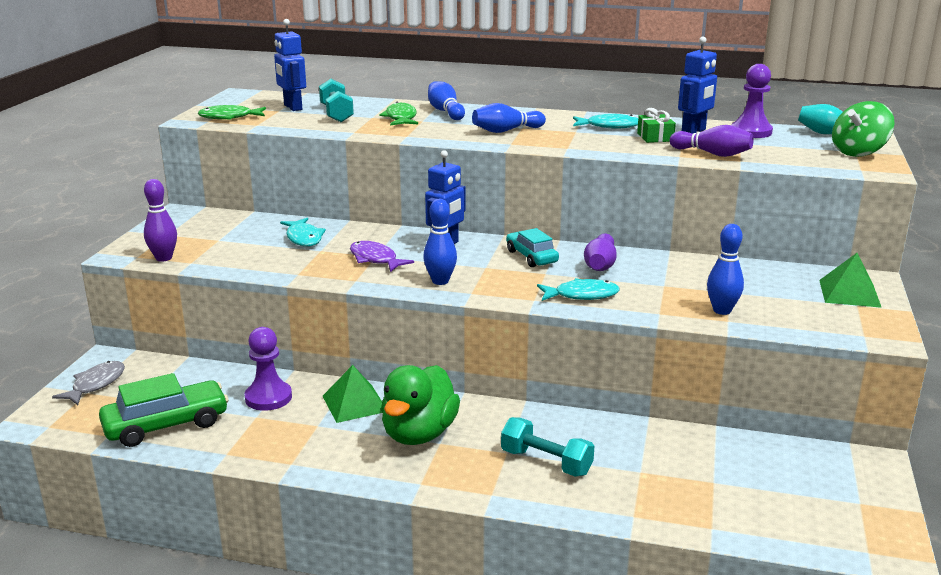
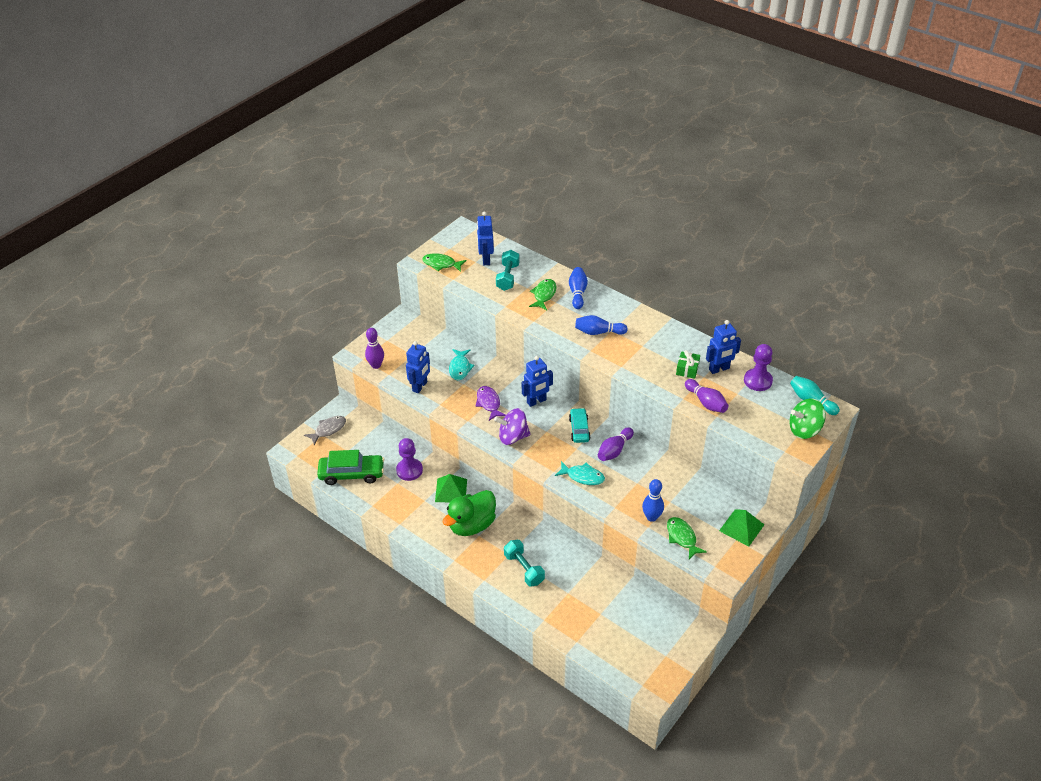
camera: 25 degrees right, 20 degrees up
(252, 264) = (420, 386): none -> blue robot
(440, 281) = (513, 437): blue bowling pin -> purple spinning top
(609, 126) = (669, 345): turquoise fish -> none
(786, 319) = (682, 537): none -> green fish

